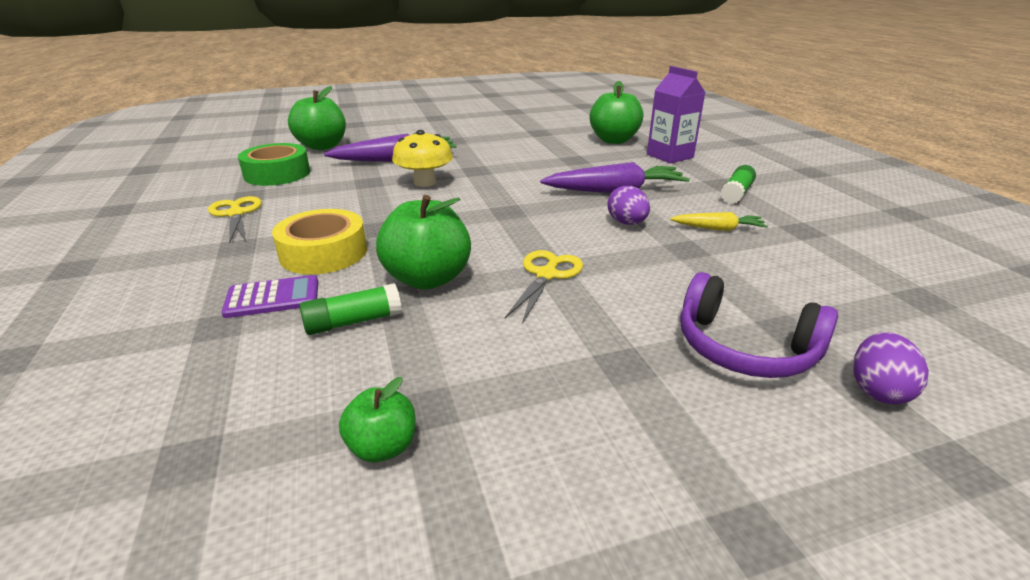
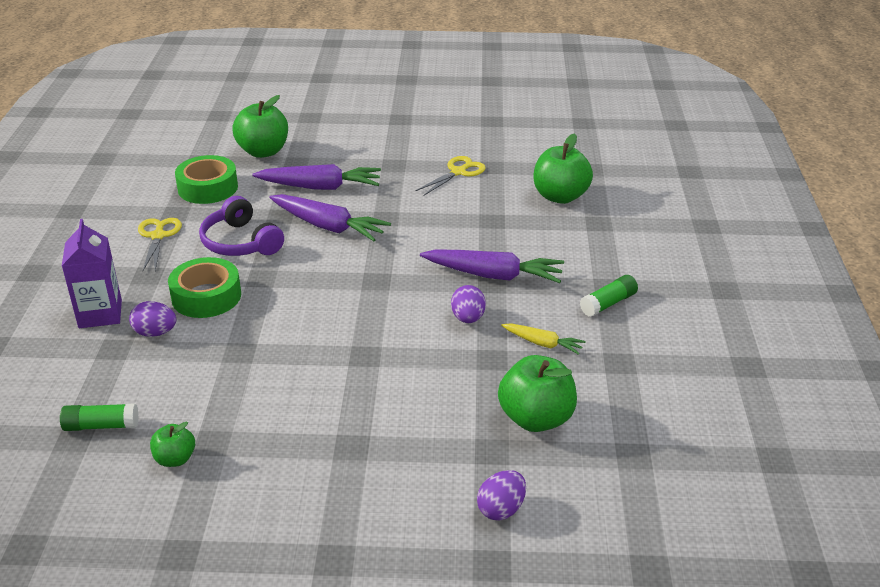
camera: 20 degrees right, 5 degrees up
(272, 298) = (155, 333): purple calculator -> purple egg
(323, 253) = (206, 296): yellow tape -> green tape
(353, 322) = (198, 367): green glue stick -> green glue stick (101, 426)
(425, 182) = (328, 226): yellow mushroom -> purple carrot
(427, 279) = (268, 341): green apple -> green apple (536, 418)
(546, 275) = (357, 358): yellow scissors -> yellow scissors (458, 172)
(670, 156) = (596, 234): purple carton -> purple carton (100, 314)
(744, 348) = (444, 456): purple headphones -> purple headphones (240, 242)

